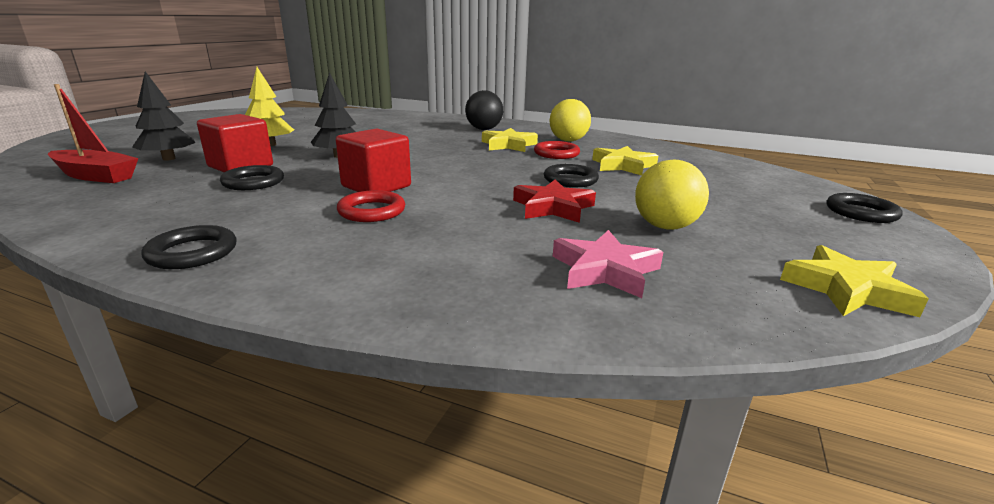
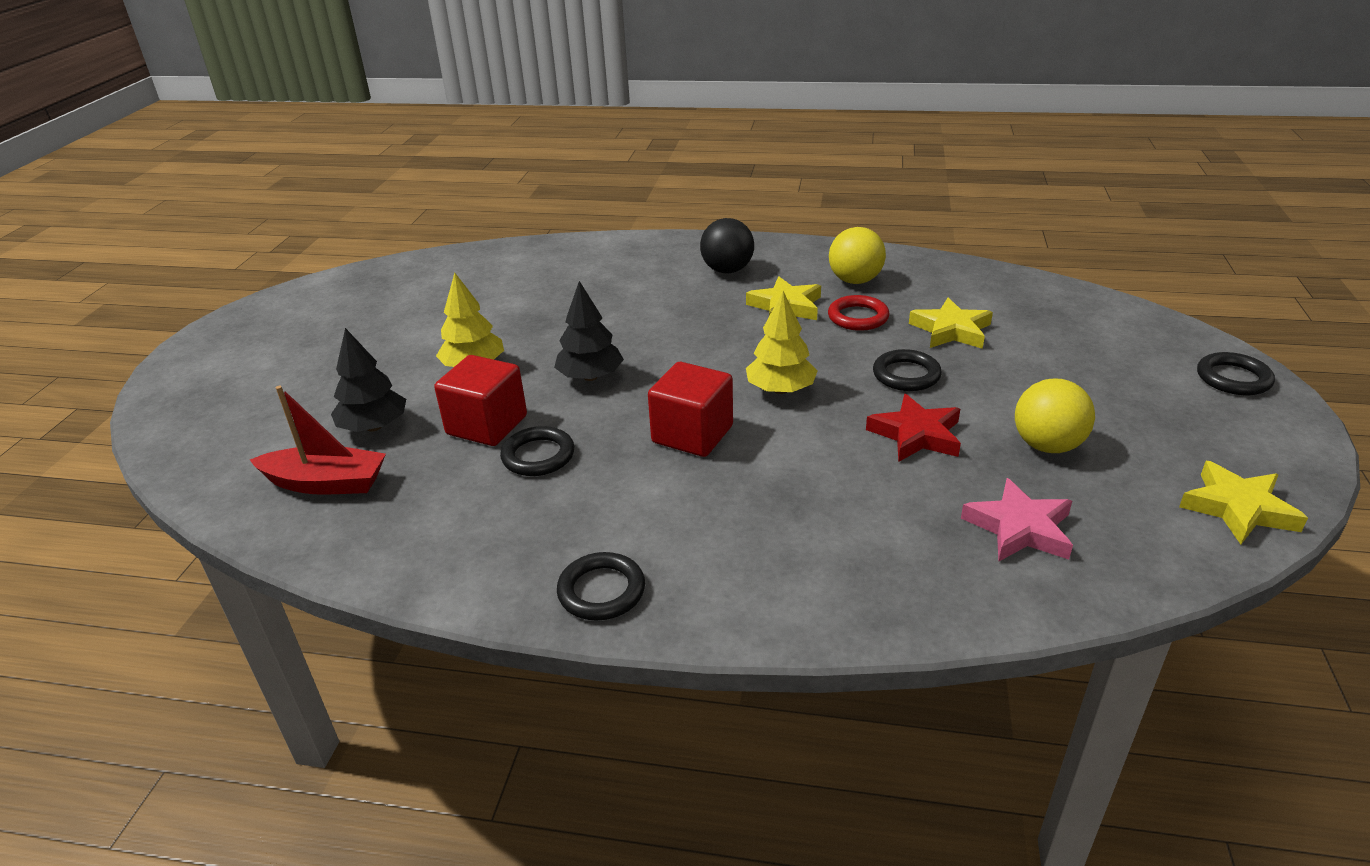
camera: 10 degrees left, 10 degrees up
(372, 211) = (726, 483): red ring -> none
(466, 175) = (780, 390): none -> yellow tree

